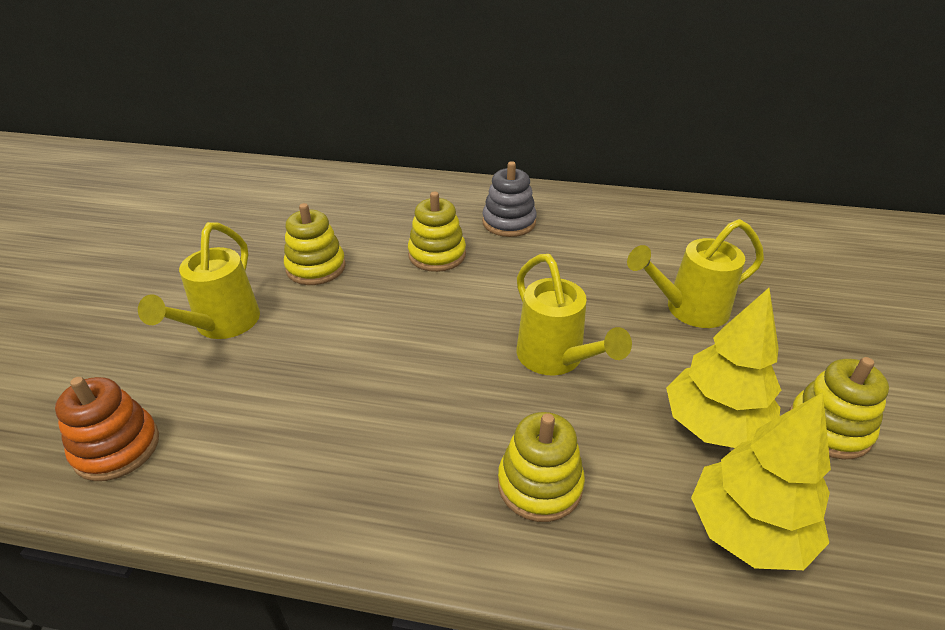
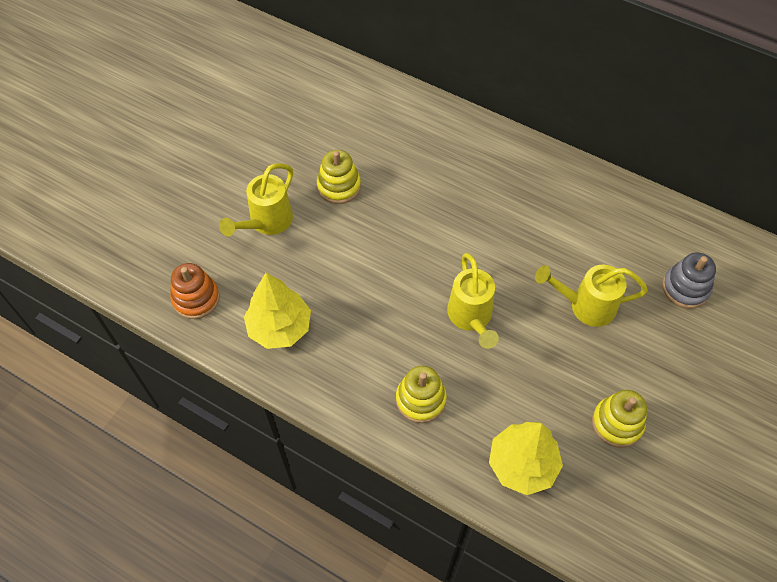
camera: 20 degrees right, 20 degrees up
(437, 255) = (428, 199): yellow stacking toy -> none
(509, 222) = (496, 180): grey stacking toy -> grey stacking toy (685, 288)
(714, 426) = (545, 398): yellow tree -> yellow tree (280, 327)

